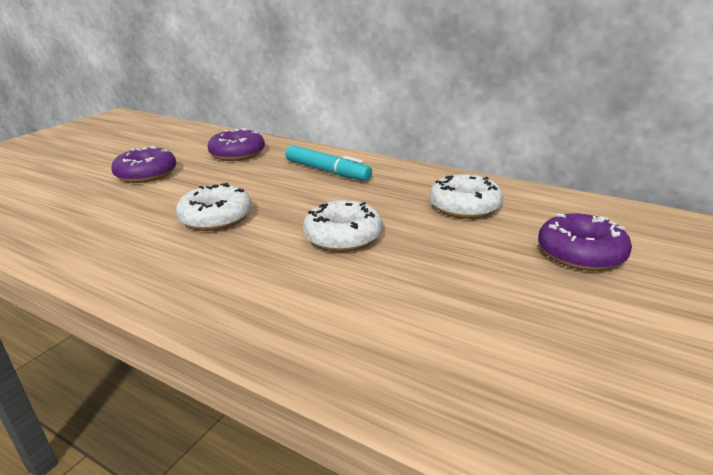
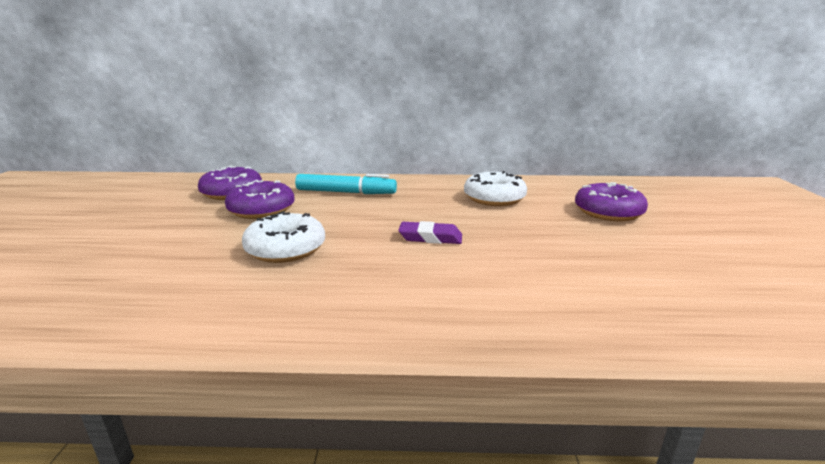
camera: 30 degrees left, 5 degrees down
(146, 174) = (143, 227): purple donut -> purple donut (261, 210)
(343, 237) = (430, 238): white donut -> purple eraser

